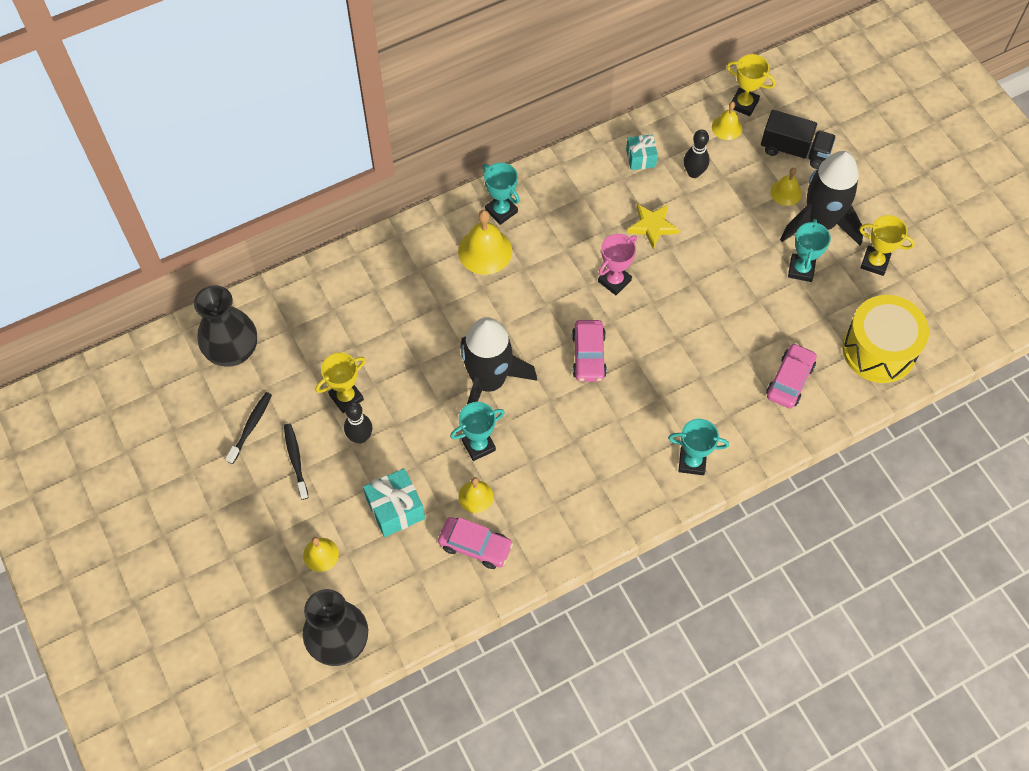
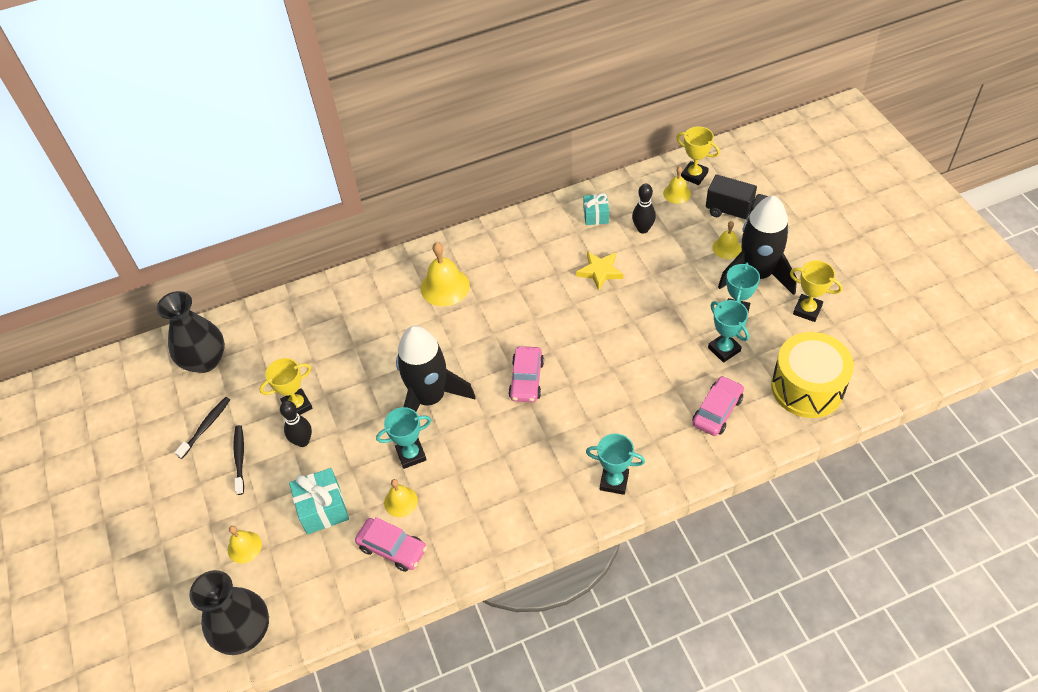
camera: 10 degrees right, 10 degrees down
(501, 211) = (464, 254): turquoise trophy -> turquoise trophy (724, 349)
(614, 281) = (559, 316): pink trophy -> none

